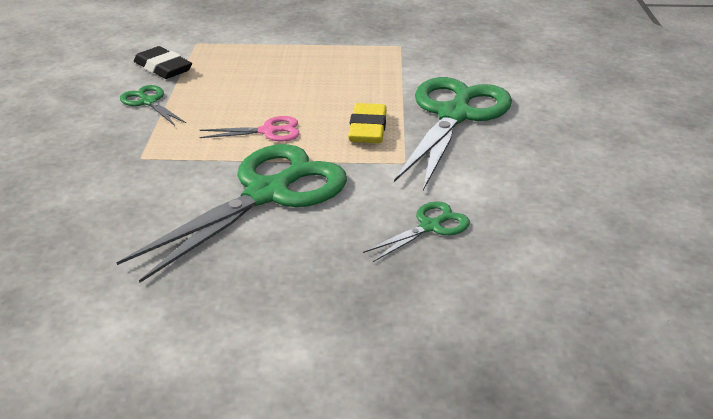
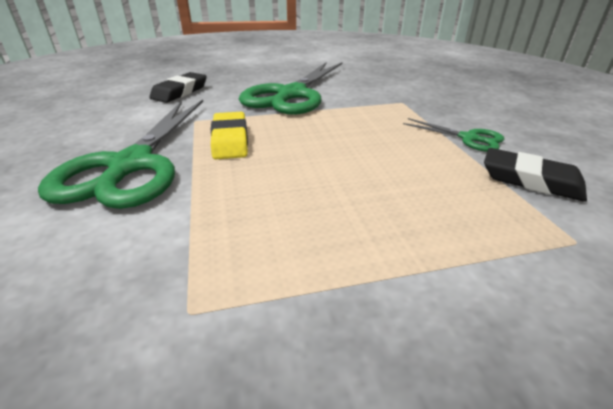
camera: 165 degrees right, 0 degrees up
(268, 131) = (324, 128): pink scissors -> none
(430, 226) = (180, 92): green scissors -> black eraser

